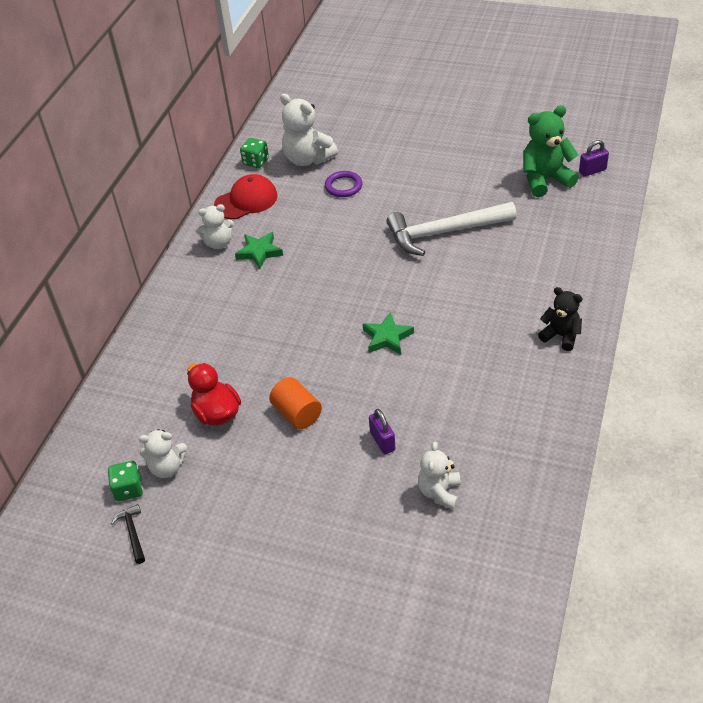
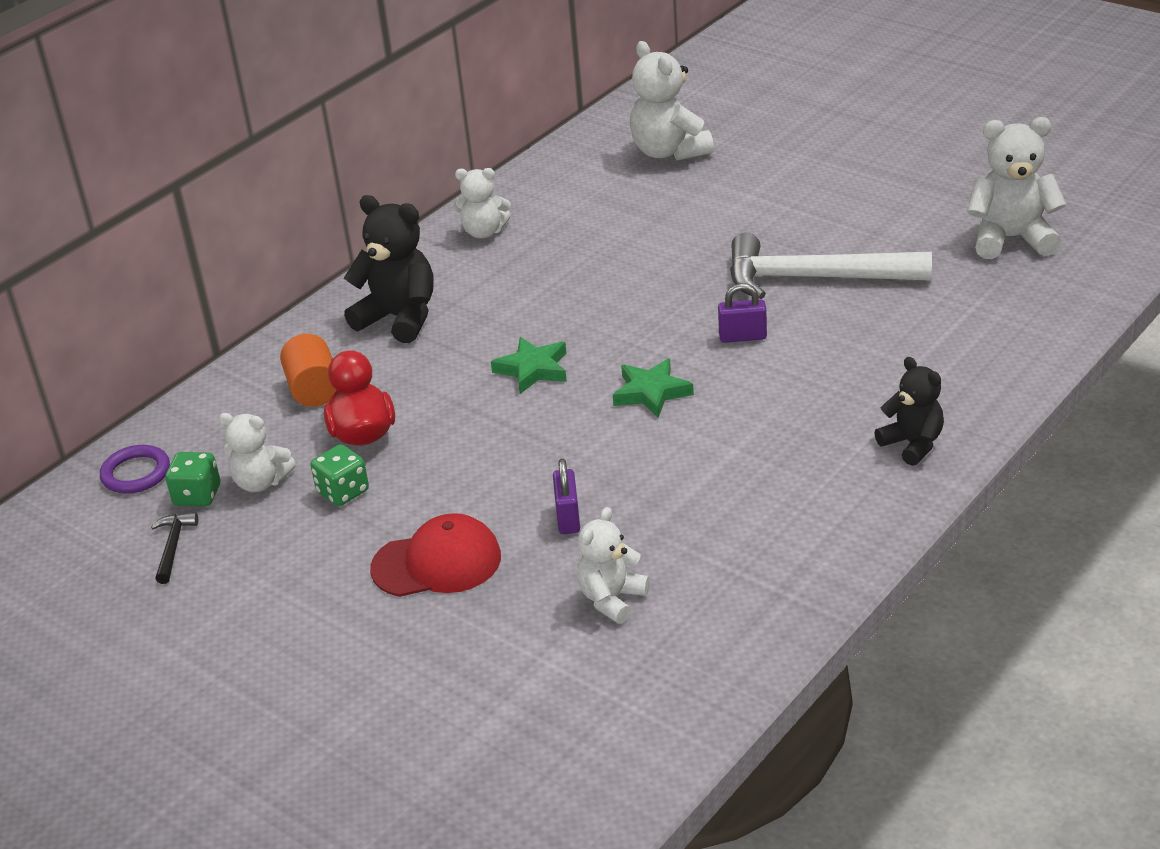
camera: 20 degrees right, 10 degrees down
(196, 320) = (399, 318): none -> black teddy bear
(246, 200) = (552, 187): red cap -> red cap (437, 563)
(256, 162) = (593, 143): green dice -> green dice (343, 492)
(259, 252) = (533, 253): green star -> green star (533, 369)
(297, 413) = (470, 458): orange cylinder -> orange cylinder (314, 389)
(343, 186) = (700, 194): purple ring -> purple ring (136, 473)
(545, 180) = (1011, 239): green teddy bear -> white teddy bear
(592, 171) = (1094, 240): purple padlock -> purple padlock (742, 337)

